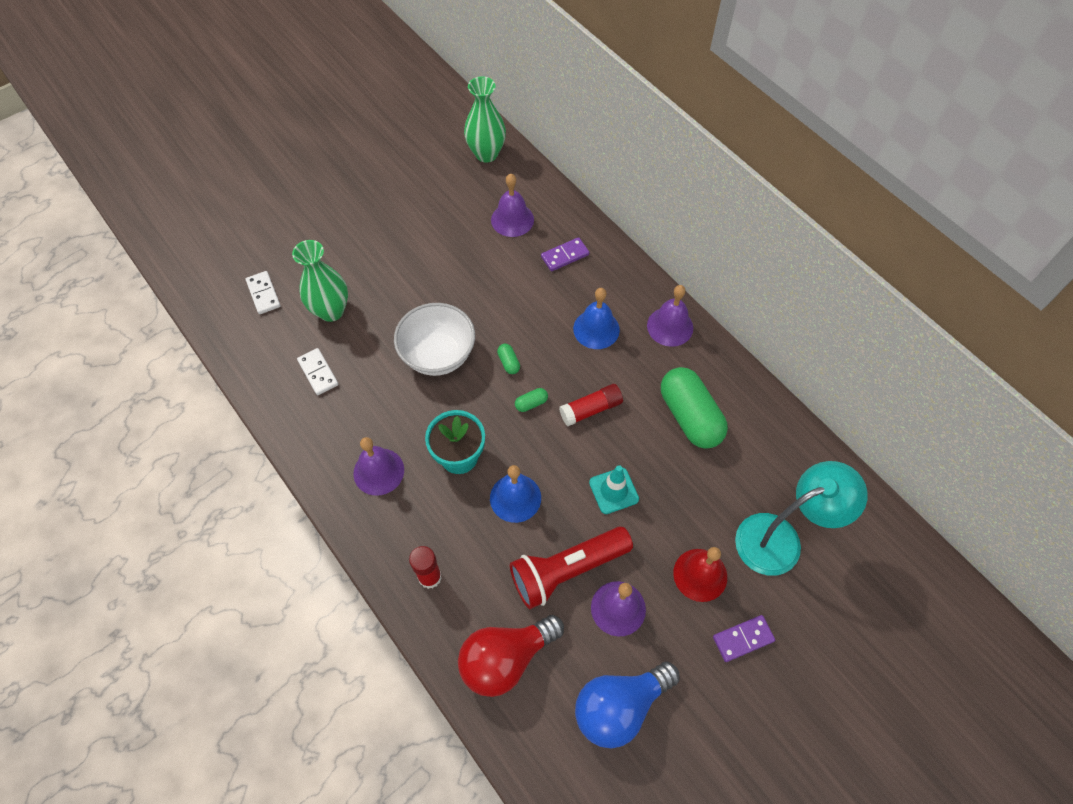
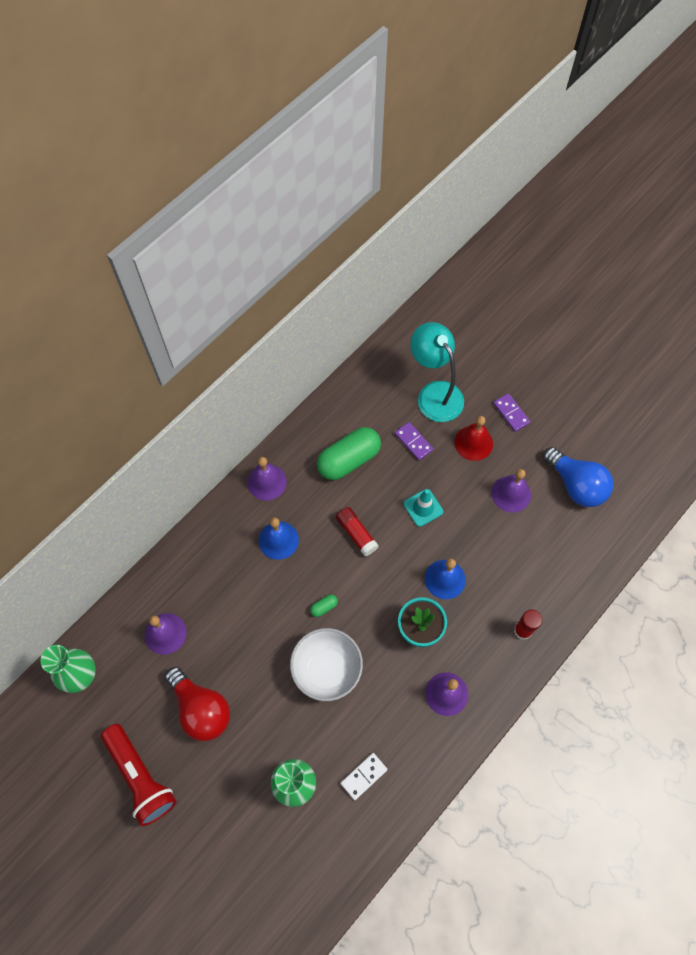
camera: 100 degrees left, 5 degrees up
(263, 294) = (285, 862): white domino -> none
(505, 658) = (566, 564): red light bulb -> red light bulb (201, 709)
(531, 403) = (360, 581): green capsule -> none
(565, 256) = (203, 578): purple domino -> purple domino (413, 442)
(567, 570) = (493, 532): red flashlight -> red flashlight (141, 777)

